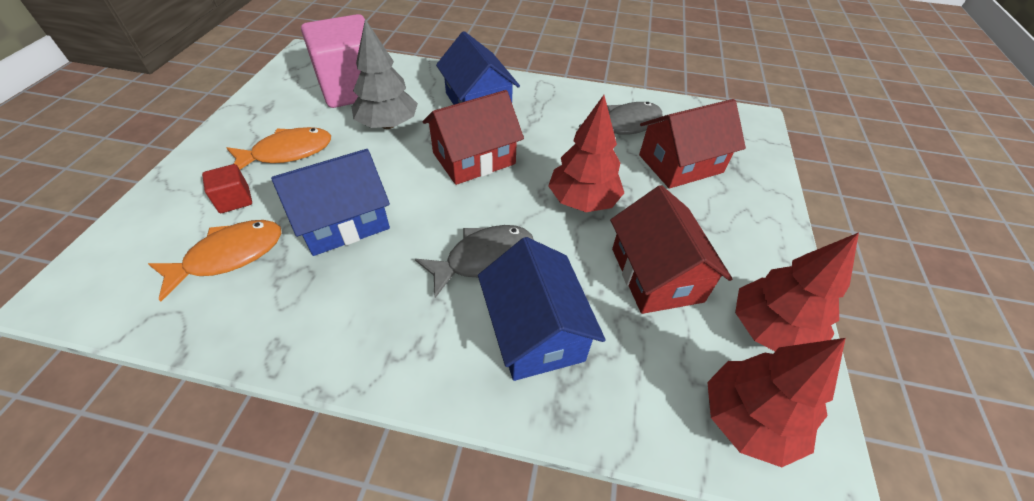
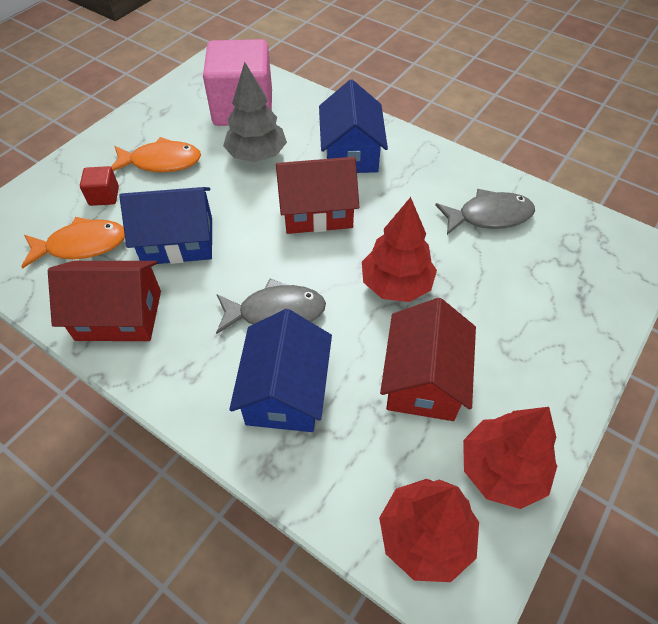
camera: 25 degrees right, 5 degrees up
(680, 164) = (522, 275): red house -> red house (119, 315)

